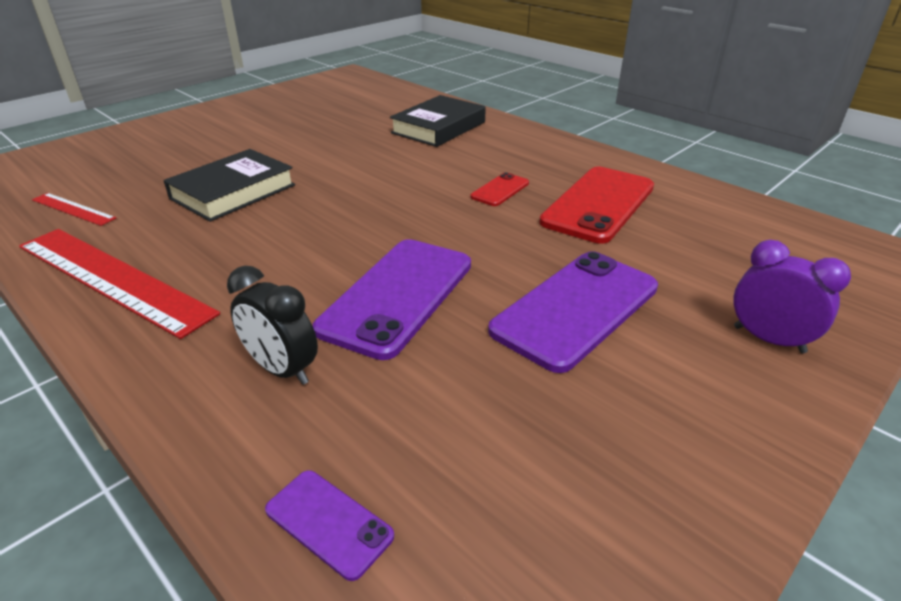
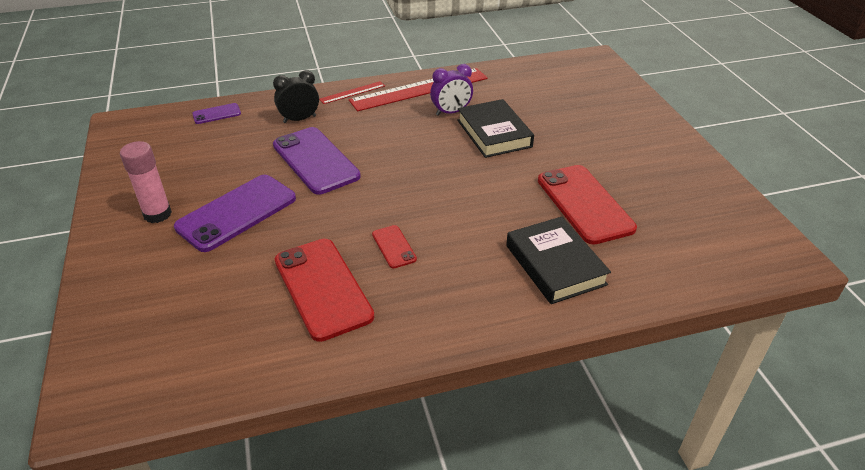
camera: 120 degrees right, 5 degrees up
(73, 209) = (513, 83): red ruler -> red ruler (352, 92)
(342, 130) = (584, 204): none -> red phone
(576, 309) = (237, 213): purple phone -> purple phone turned 60 degrees clockwise
(674, 386) = (157, 214): none -> pink glue stick
(768, 339) = (132, 267): purple clock -> purple clock (451, 112)

